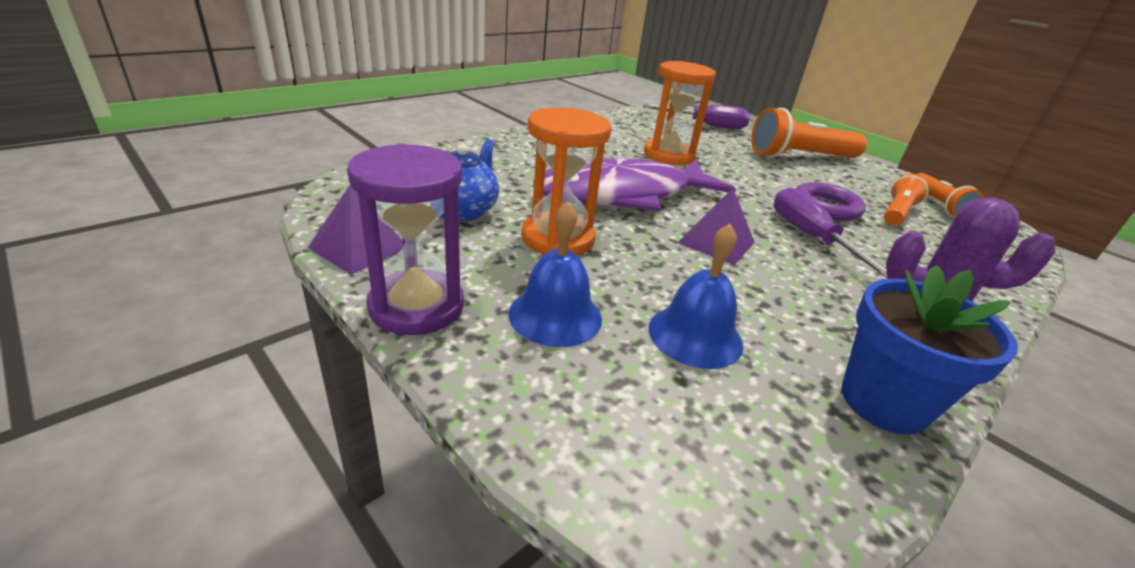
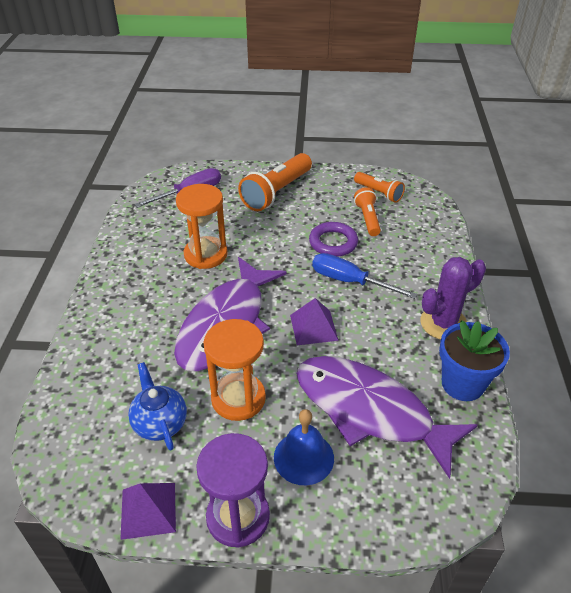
camera: 40 degrees left, 10 degrees up
(695, 335) = (370, 411): blue bell -> purple fish
(811, 237) = (350, 281): purple screwdriver -> blue screwdriver

